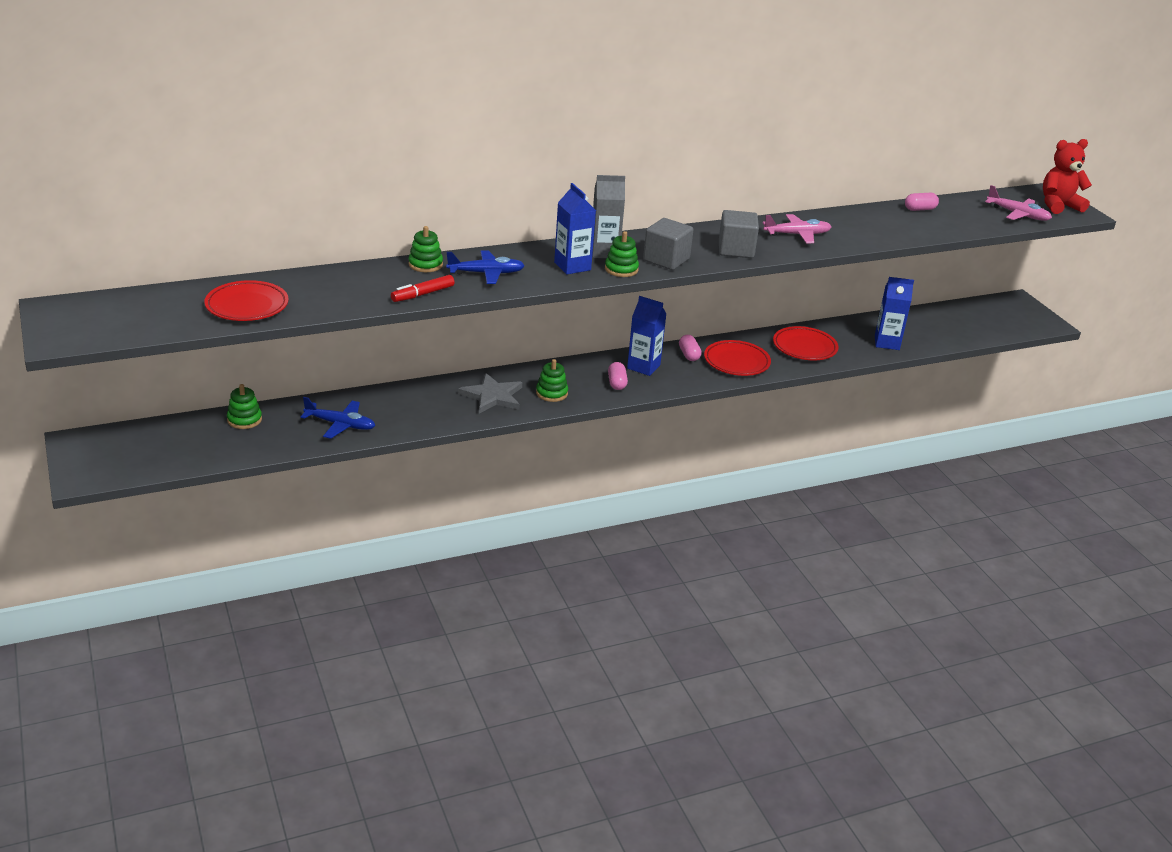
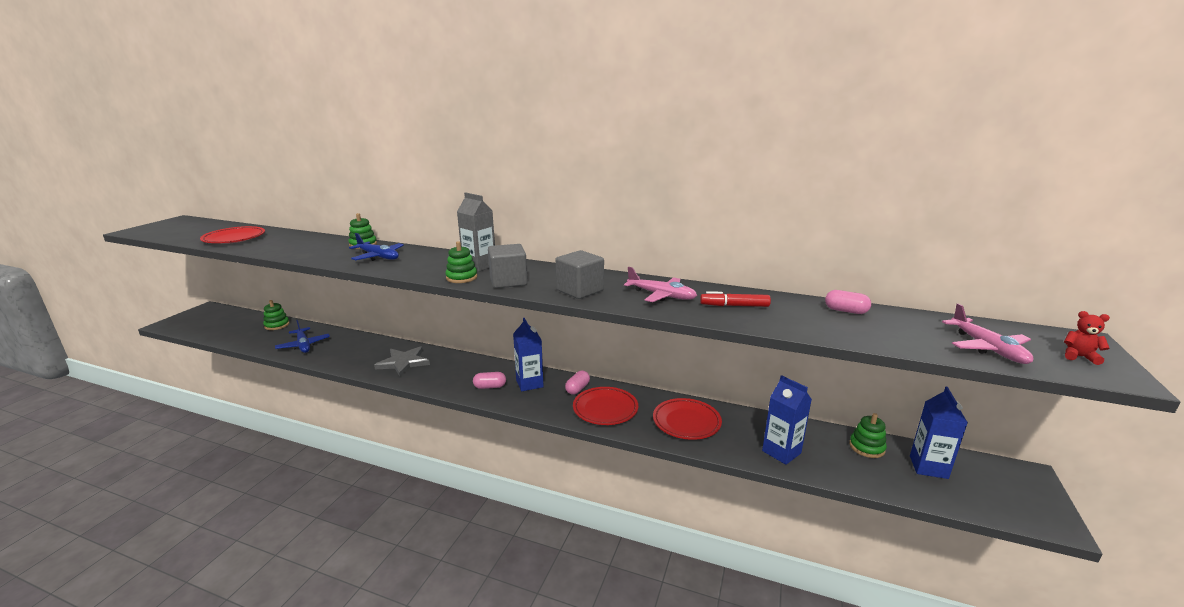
camera: 45 degrees right, 10 degrees down
(423, 294) = (316, 256): red marker -> red marker (734, 306)
(551, 393) = (438, 375): green stacking toy -> green stacking toy (866, 447)
(572, 266) = (436, 267): blue carton -> blue carton (928, 467)
(617, 383) = (490, 387): pink capsule -> pink capsule turned 45 degrees clockwise
(1058, 205) = (1079, 357): red teddy bear -> red teddy bear, size x0.48

